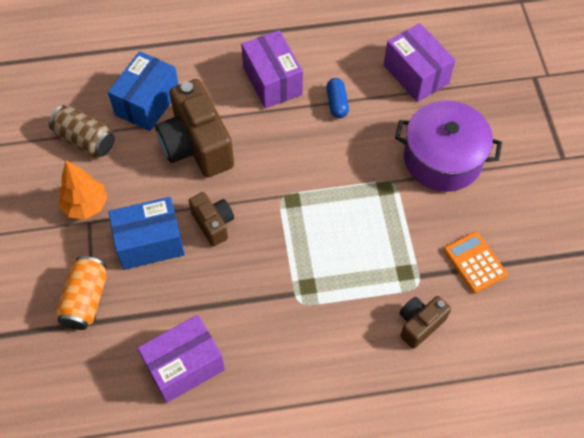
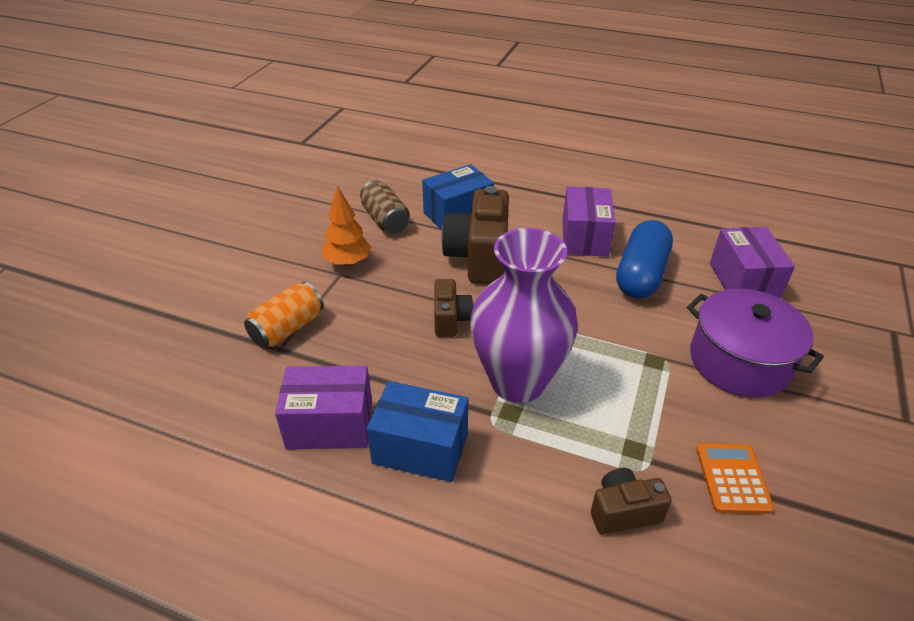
camera: 30 degrees right, 20 degrees down
(150, 242) = (380, 310): blue box -> blue box (420, 448)
(298, 257) = (518, 382): none -> purple vase
(337, 103) = (641, 274): blue capsule -> blue capsule, size x2.06

